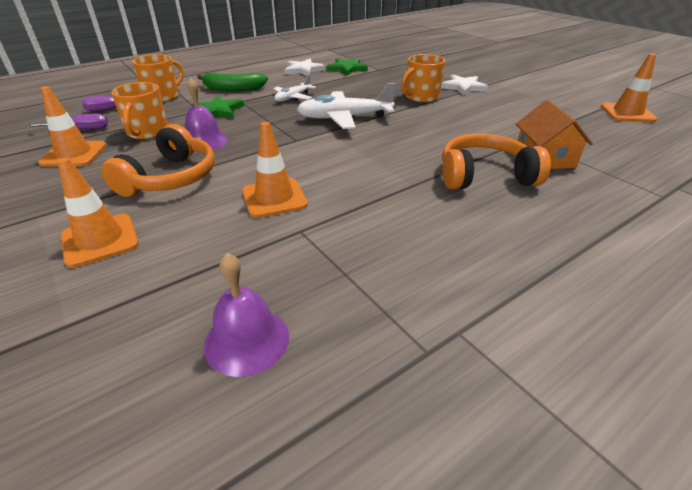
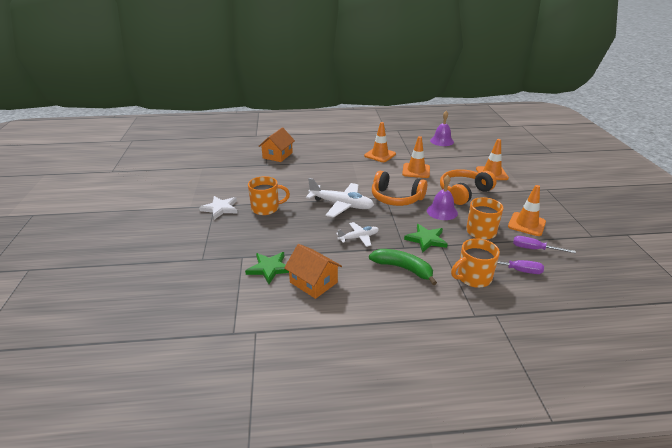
camera: 150 degrees left, 5 degrees down
(303, 70) = (313, 282): white star -> orange house
(484, 176) = (317, 156): orange headphones -> orange headphones (396, 198)
(627, 113) = (182, 162): orange traffic cone -> orange traffic cone (380, 155)

